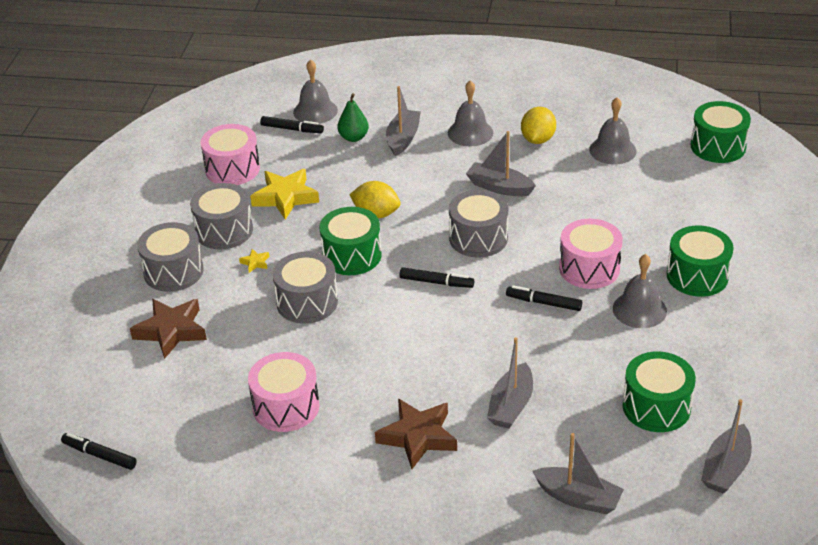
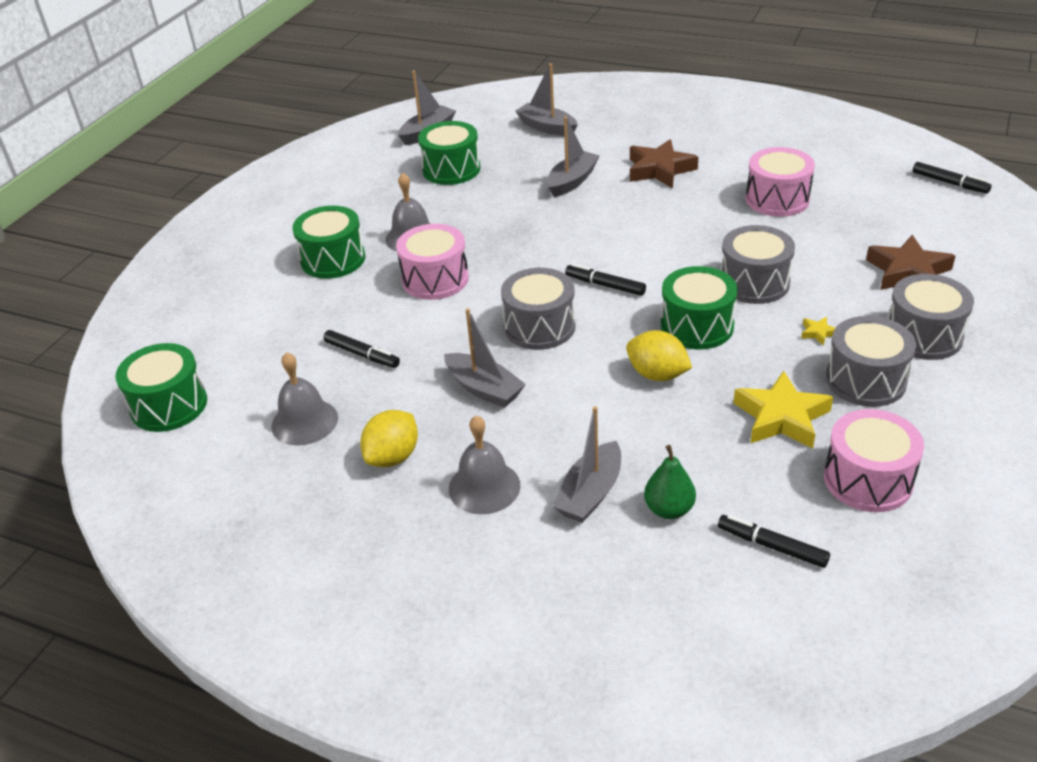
camera: 165 degrees left, 0 degrees up
(315, 111) = (729, 582): grey bell -> none
(543, 303) = (501, 253): black marker -> black marker (362, 354)

